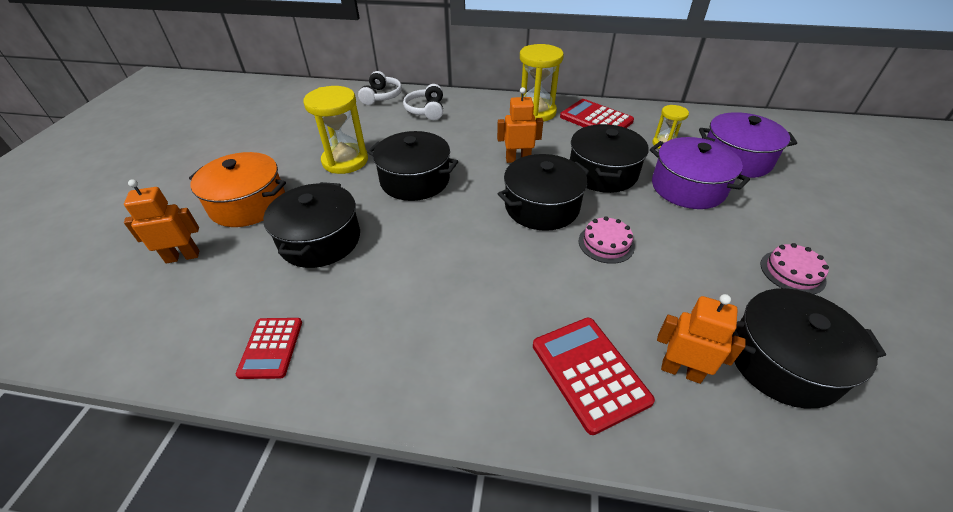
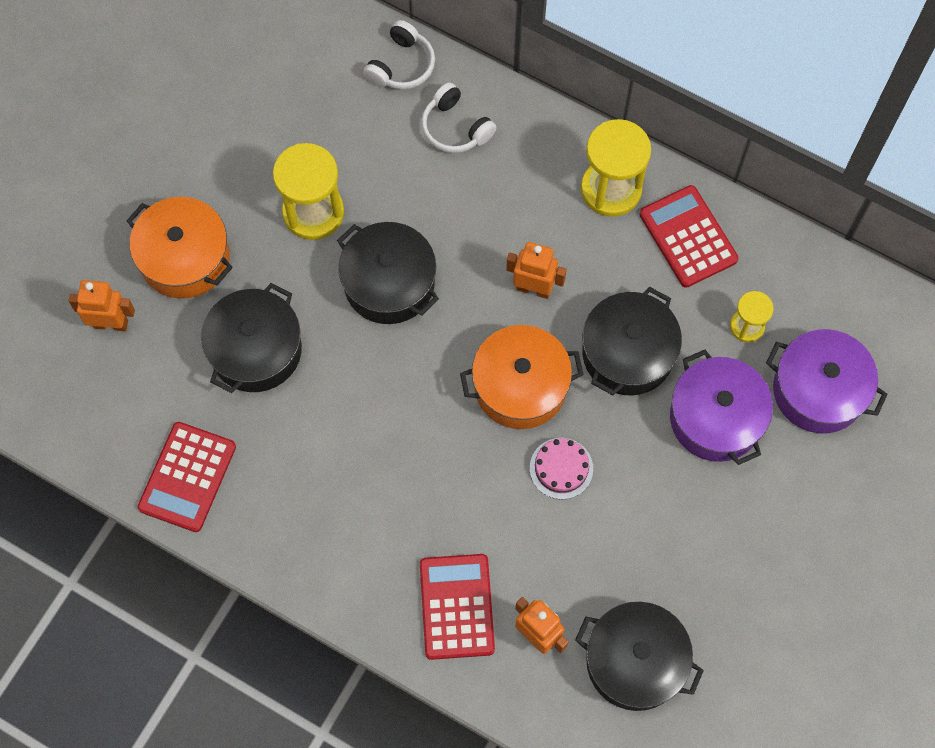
camera: 20 degrees right, 25 degrees up
(271, 348) = (187, 477): red calculator -> red calculator, size x1.53
(426, 110) = (455, 128): white headphones -> white headphones turned 60 degrees counterclockwise
(542, 206) = (520, 386): black pot -> orange pot
(792, 272) = (731, 578): pink cake -> none

